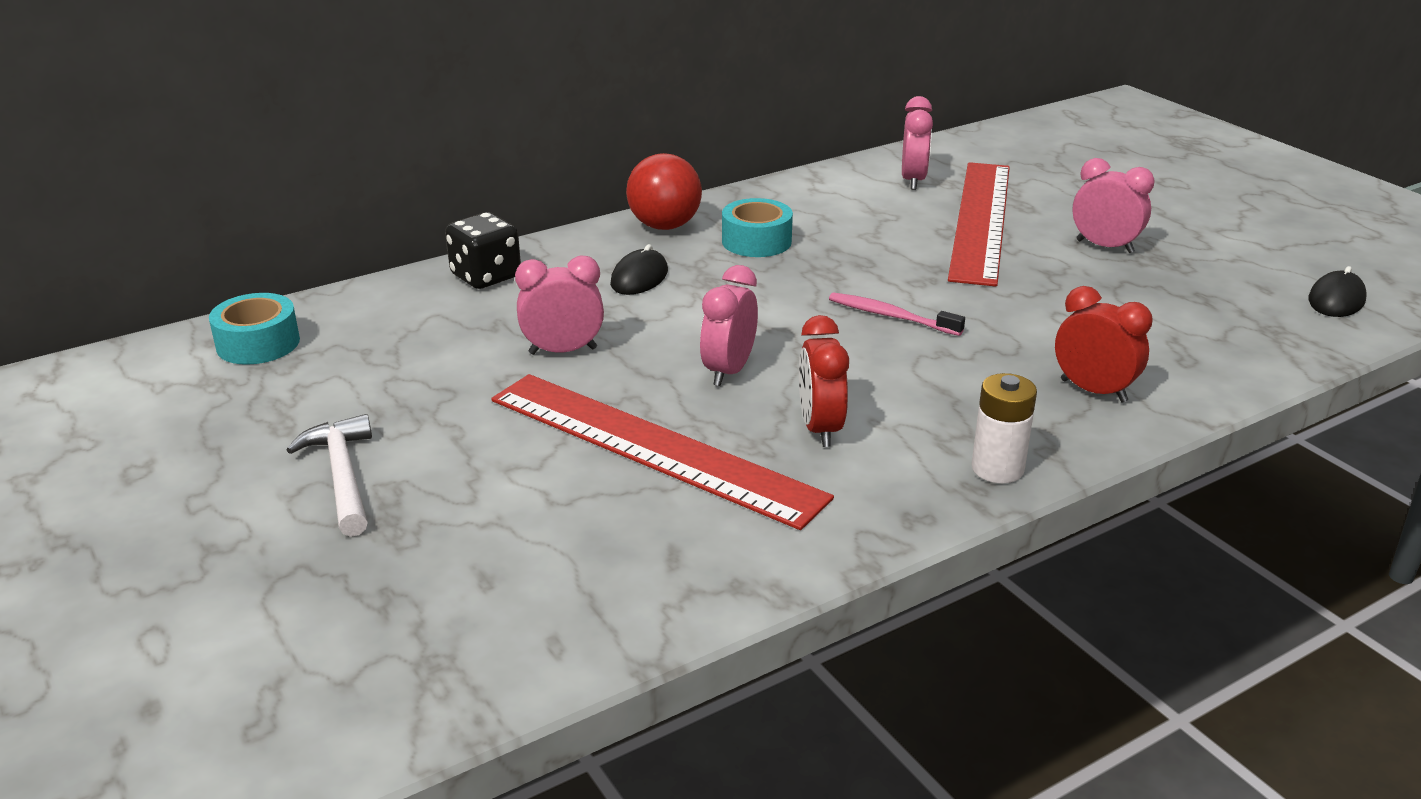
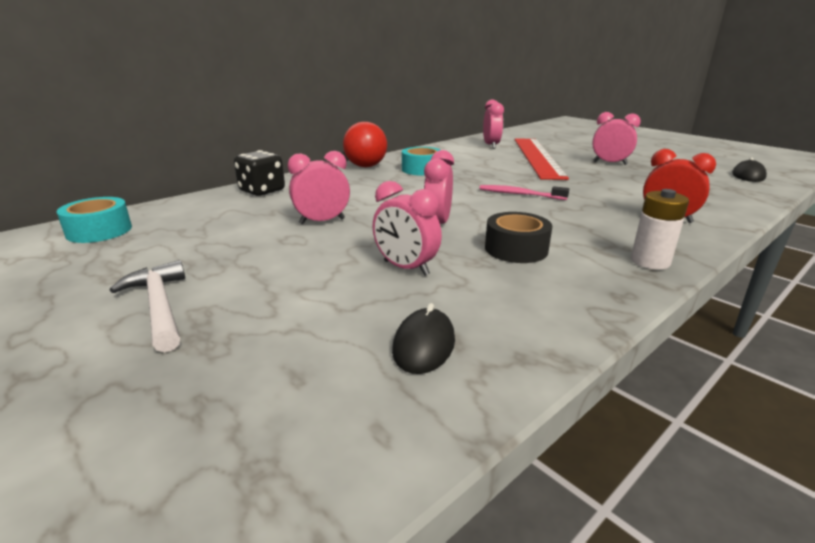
camera: 10 degrees left, 5 degrees down
(639, 278) = (359, 186): black mouse -> black mouse (424, 345)
(653, 447) = (406, 268): red ruler -> pink clock
(820, 429) = (516, 249): red clock -> black tape

